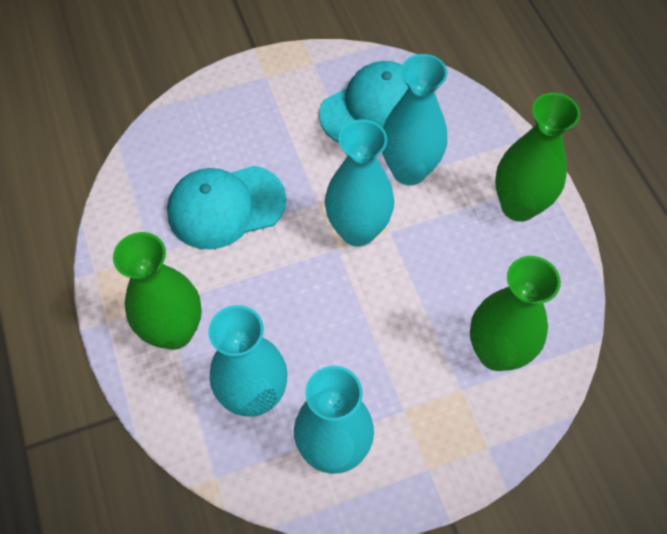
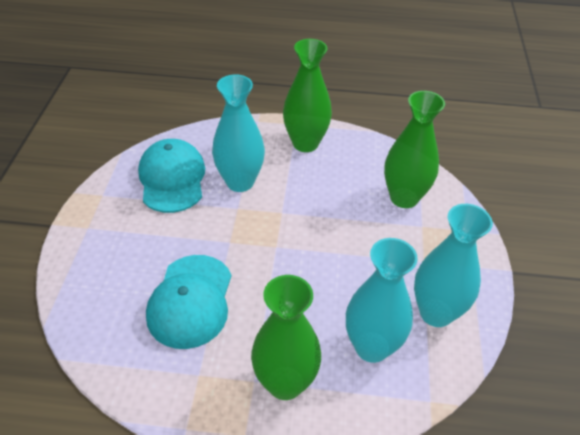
camera: 65 degrees left, 15 degrees down
(357, 230) = (269, 229): turquoise vase -> none

